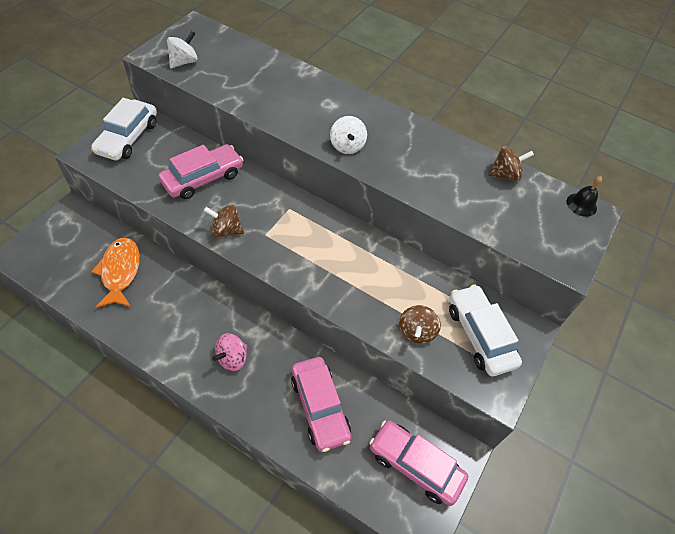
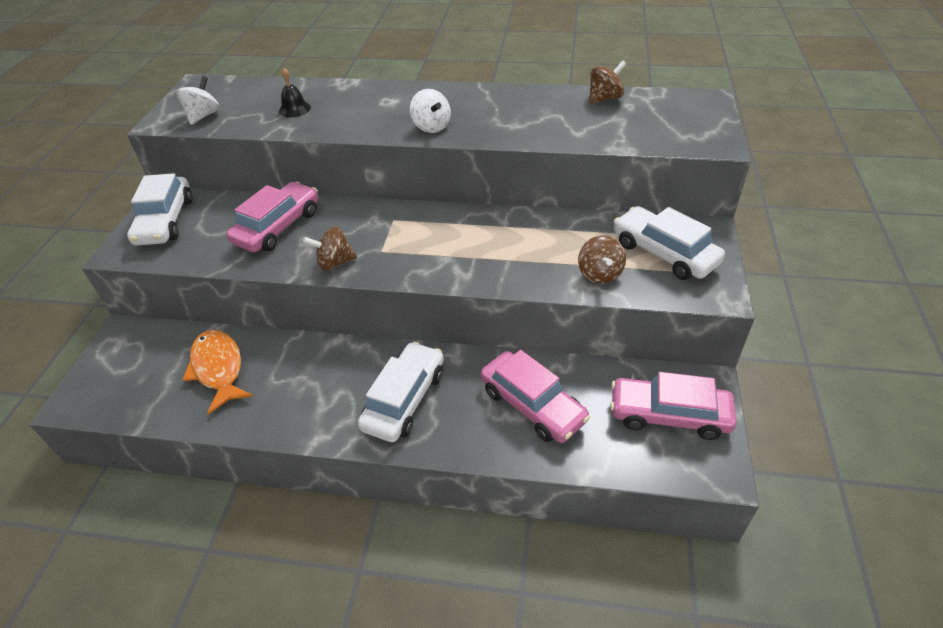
camera: 15 degrees left, 10 degrees down
(232, 358) = (404, 399): pink spinning top -> white car
(581, 204) = (692, 97): black bell -> black bell (294, 109)

